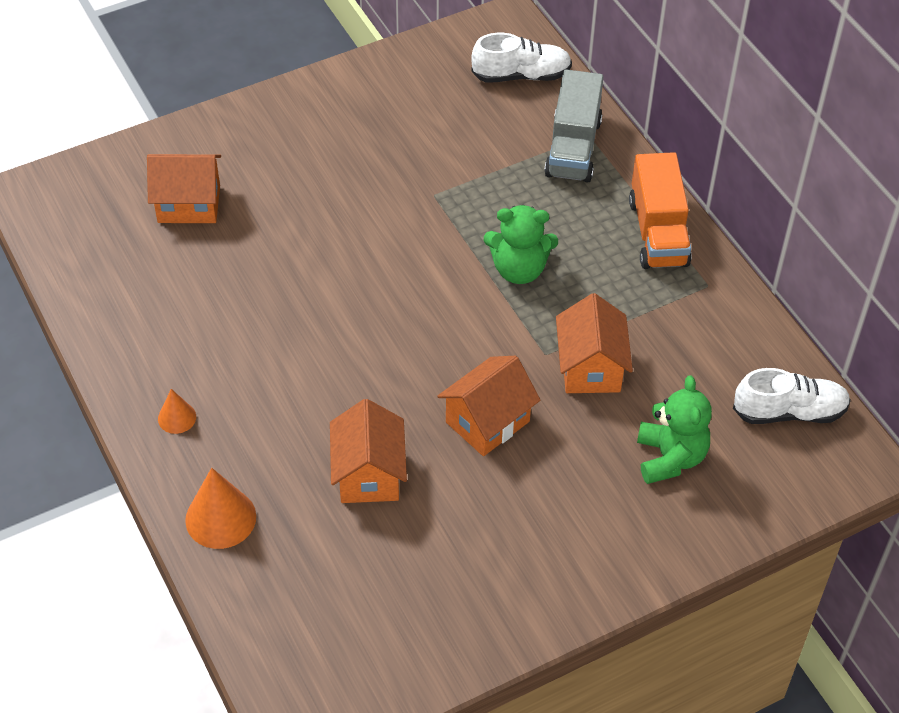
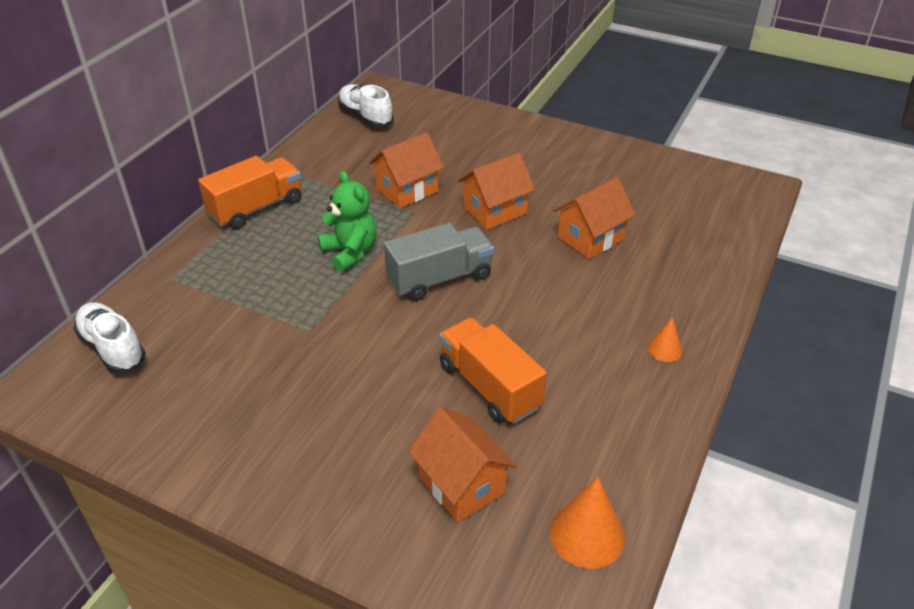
camera: 125 degrees left, 10 degrees down
(220, 518) = (701, 282): orange cone -> orange cone (587, 534)
(259, 272) = (489, 386): none -> orange truck
(487, 422) = (495, 211): orange house -> orange house turned 45 degrees counterclockwise
(573, 148) = (192, 280): grey truck -> grey truck (440, 278)
(670, 458) = (442, 141): green teddy bear -> none

